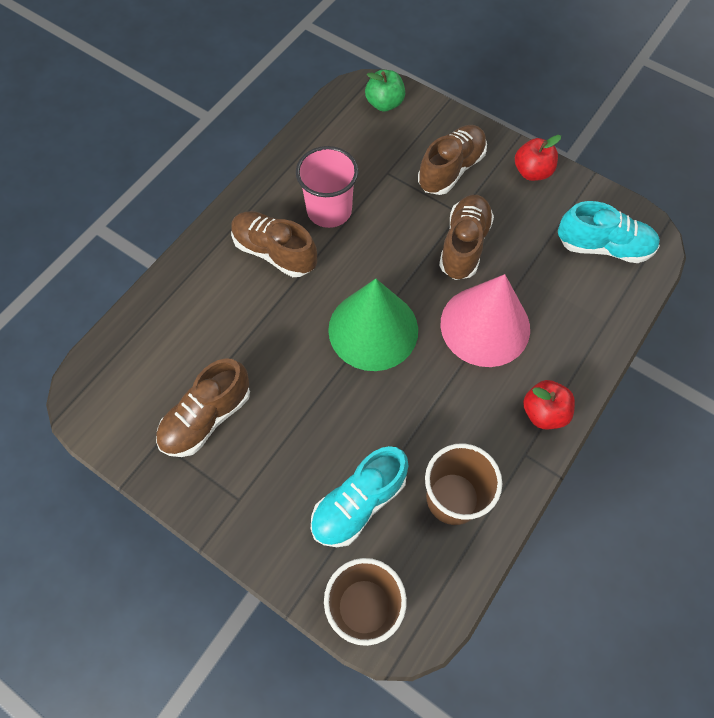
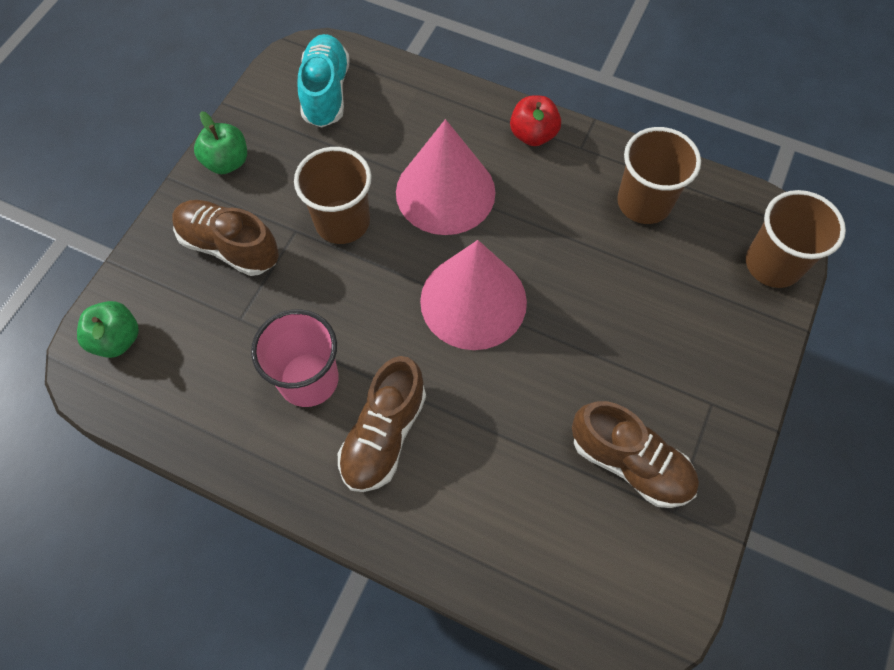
camera: 100 degrees left, 0 degrees up
(358, 503) = (676, 284): turquoise shoe -> none
(373, 329) = (473, 301): green cone -> pink cone
(464, 245) = (342, 222): brown shoe -> brown cup
(532, 172) = (227, 162): red apple -> green apple

